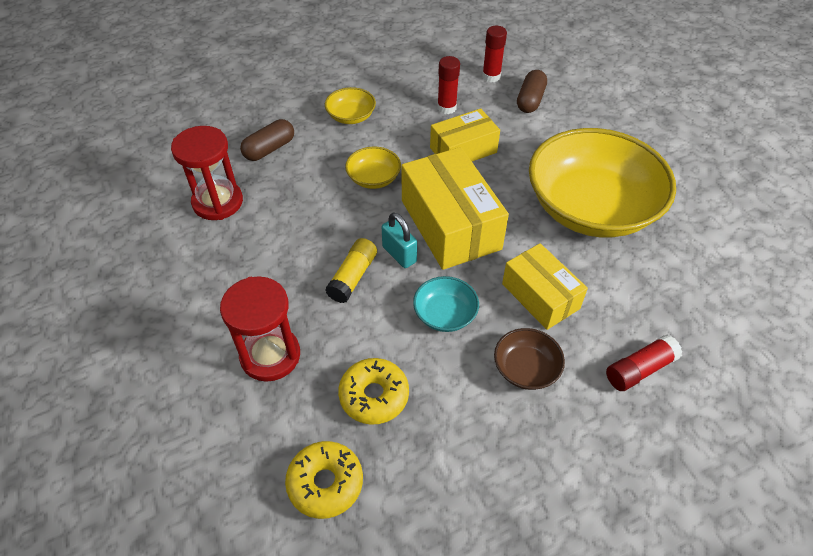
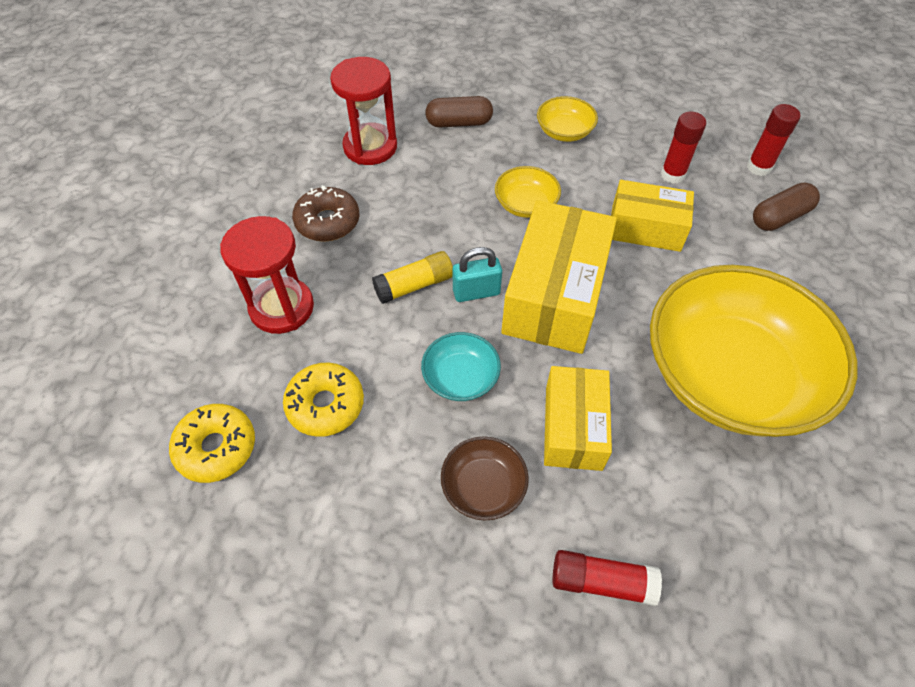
camera: 40 degrees right, 5 degrees up
(241, 274) = (327, 222): none -> brown donut
(399, 254) = (476, 292): turquoise padlock -> turquoise padlock turned 75 degrees clockwise

